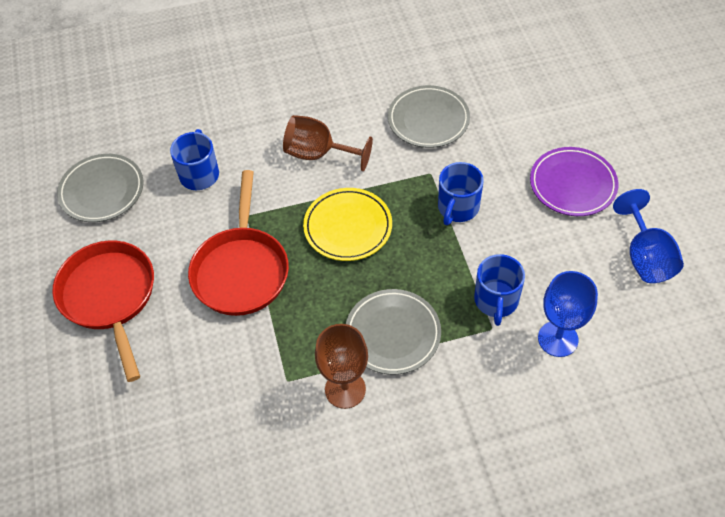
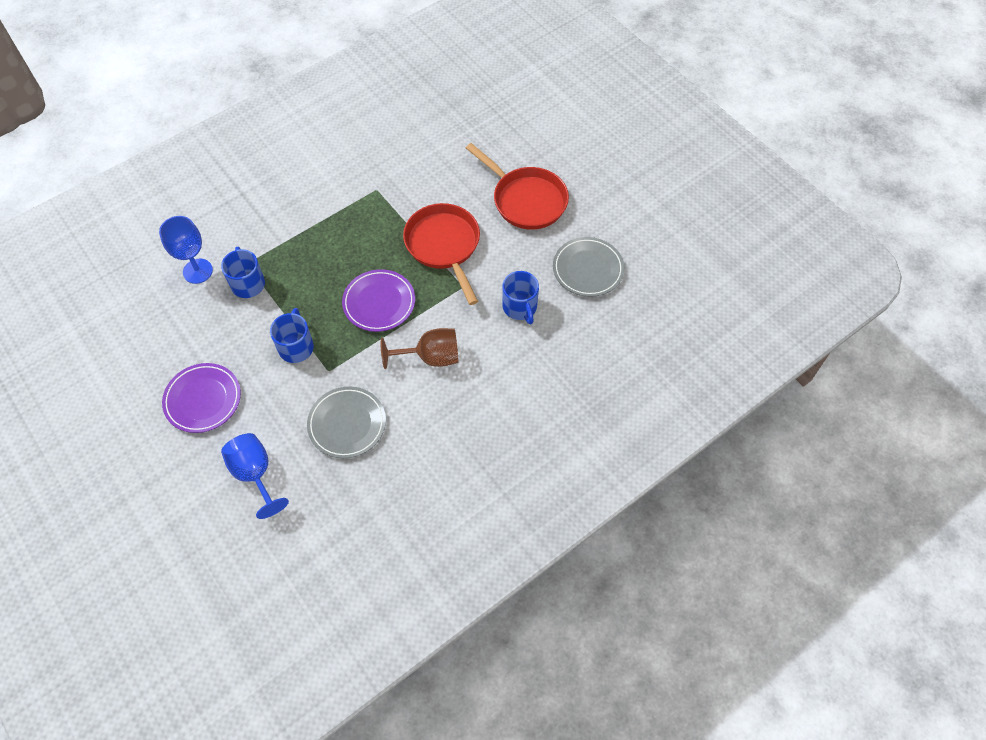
camera: 155 degrees right, 5 degrees up
(345, 389) = (336, 196): brown goblet -> none
(348, 227) = (379, 302): yellow plate -> purple plate
(392, 334) = (316, 238): grey plate -> none
(645, 257) = (136, 353): blue goblet -> blue goblet (255, 474)

